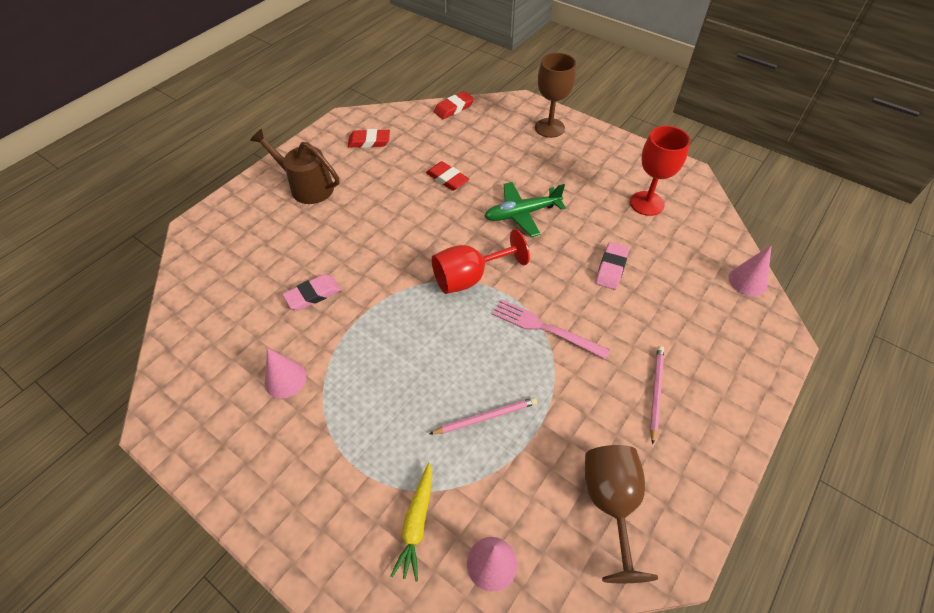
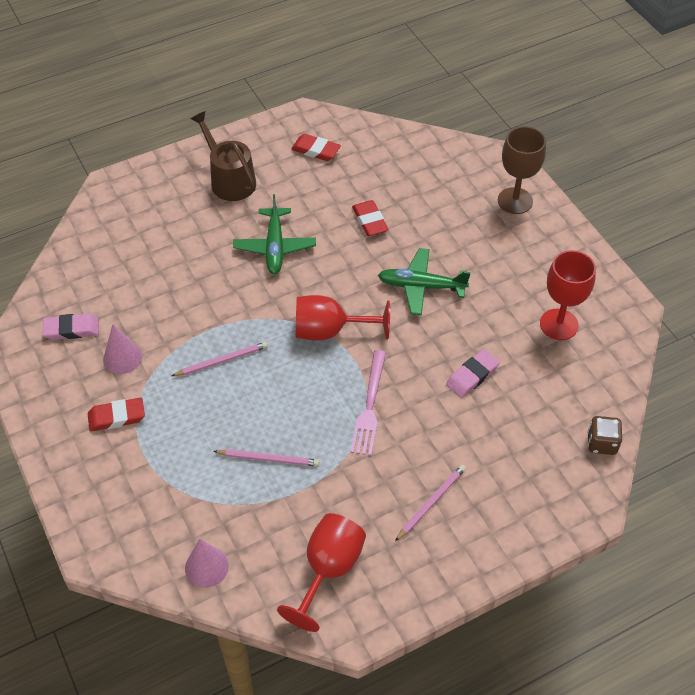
camera: 25 degrees right, 0 degrees up
(313, 295) = (181, 292): pink eraser -> pink eraser (71, 329)
(378, 226) = (275, 247): none -> green plane
(387, 342) = (222, 361): none -> pink pencil
(416, 524) = (166, 514): yellow carrot -> none
(454, 108) = (426, 141): red eraser -> red eraser (117, 417)
(545, 328) = (369, 406): pink fork -> pink fork turned 135 degrees counterclockwise
(611, 504) = (328, 569): brown goblet -> red goblet
(747, 281) = (601, 443): pink cone -> brown dice

